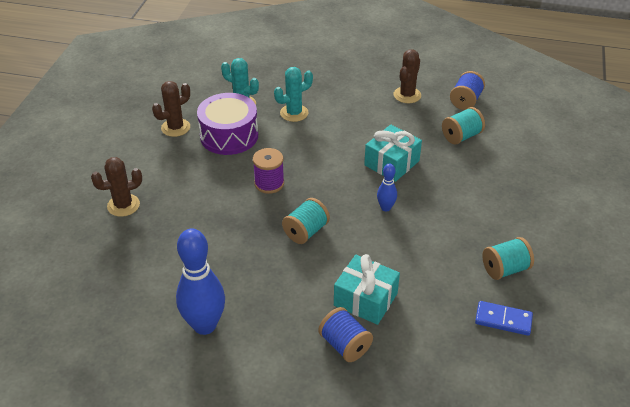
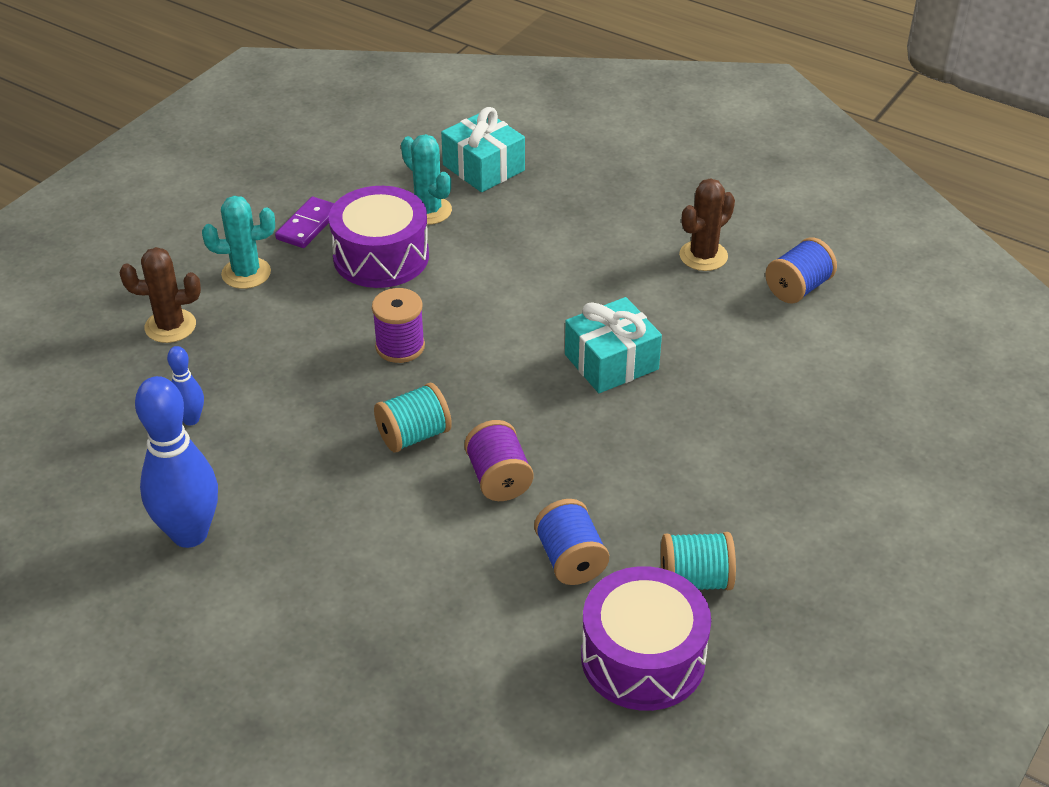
camera: 20 degrees right, 0 degrees up
(175, 127) = (308, 225): brown cactus -> purple domino
(294, 113) = (501, 244): turquoise cactus -> turquoise cactus (246, 273)
(345, 345) = (374, 622): blue spool -> blue spool (570, 559)
(365, 299) = (445, 564): turquoise gift -> turquoise gift (483, 168)
(368, 243) = (499, 478): none -> purple spool
(386, 208) = (559, 431): blue bowling pin -> blue bowling pin (191, 419)
(461, 136) = (754, 346): turquoise spool -> none
(503, 320) = (643, 658): blue domino -> purple drum

